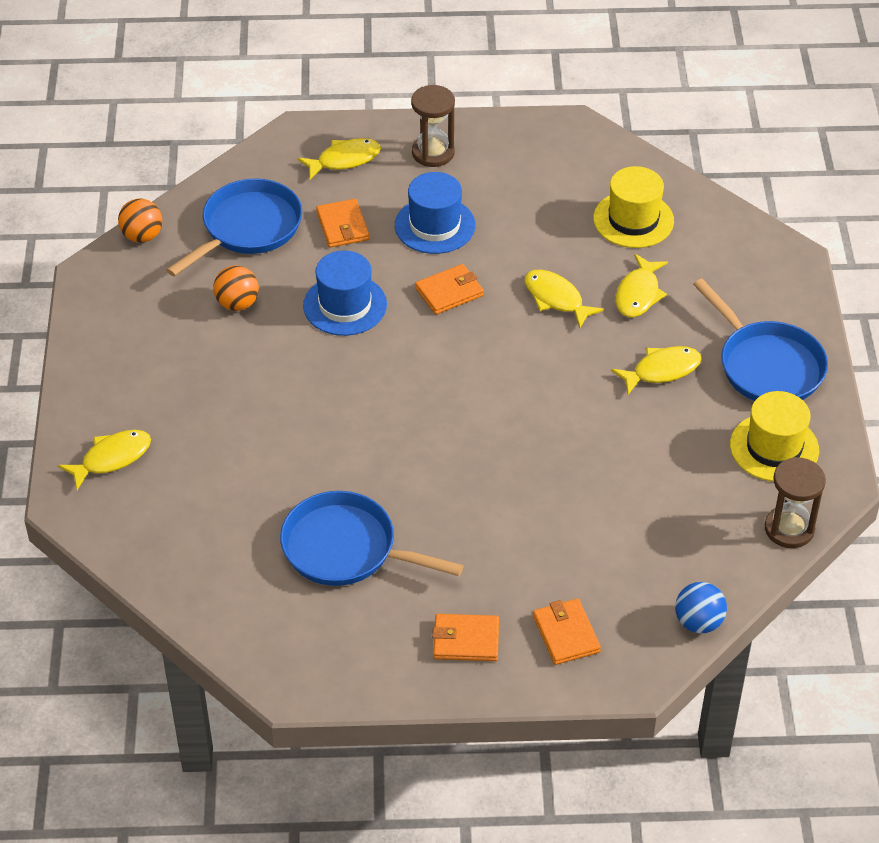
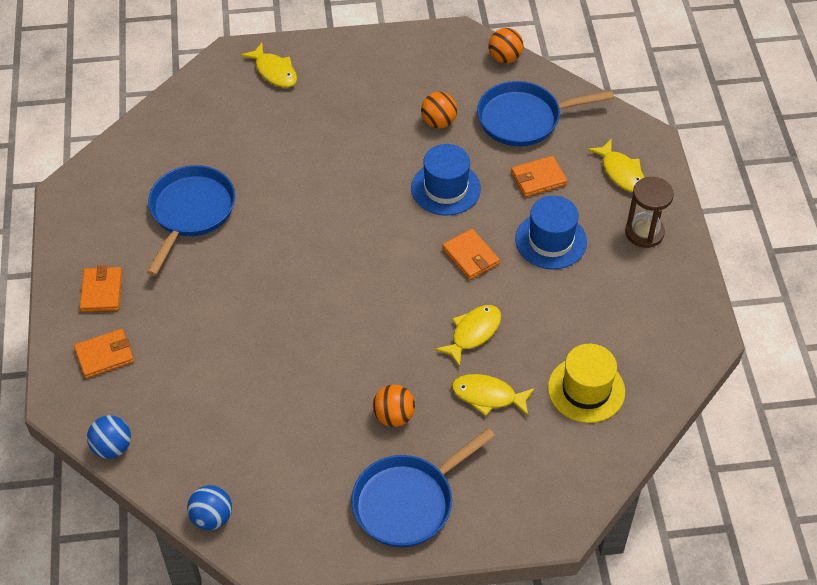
camera: 85 degrees right, 5 degrees up
(247, 228) = (524, 119): blue pan -> blue pan turned 135 degrees clockwise
(661, 370) = (394, 416): yellow fish -> orange ball
(774, 447) = (306, 506): yellow hat -> none
(789, 529) = (212, 517): brown hourglass -> blue ball

